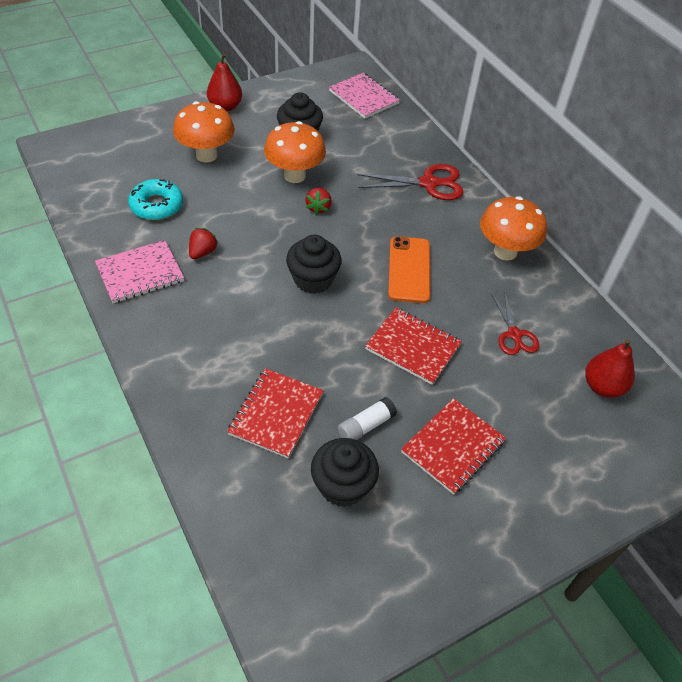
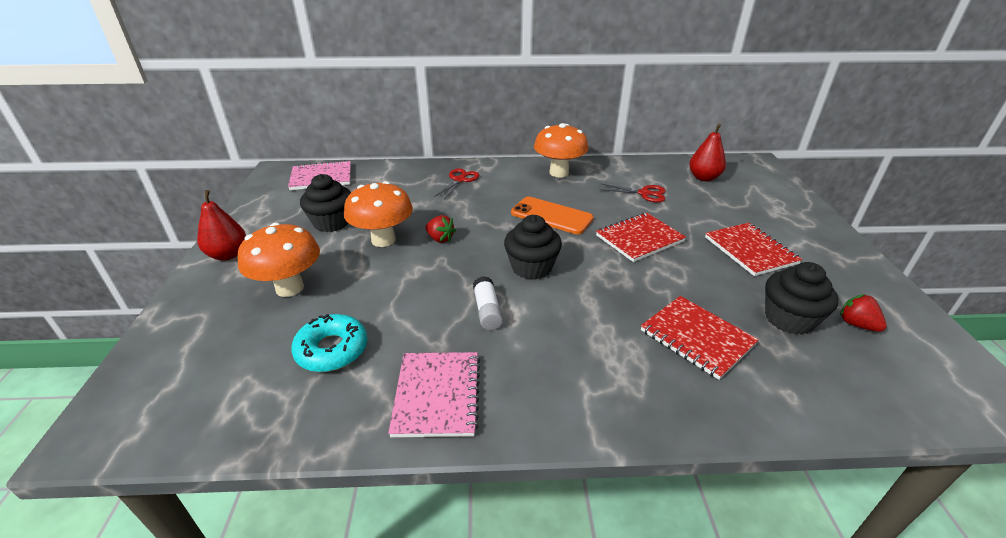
camera: 60 degrees left, 15 degrees down
(202, 252) = (441, 331): red strawberry -> red strawberry (856, 324)
(366, 426) = (721, 287): white glue stick -> white glue stick (487, 310)
(429, 183) = (460, 180): red scissors -> red scissors, size x0.66

